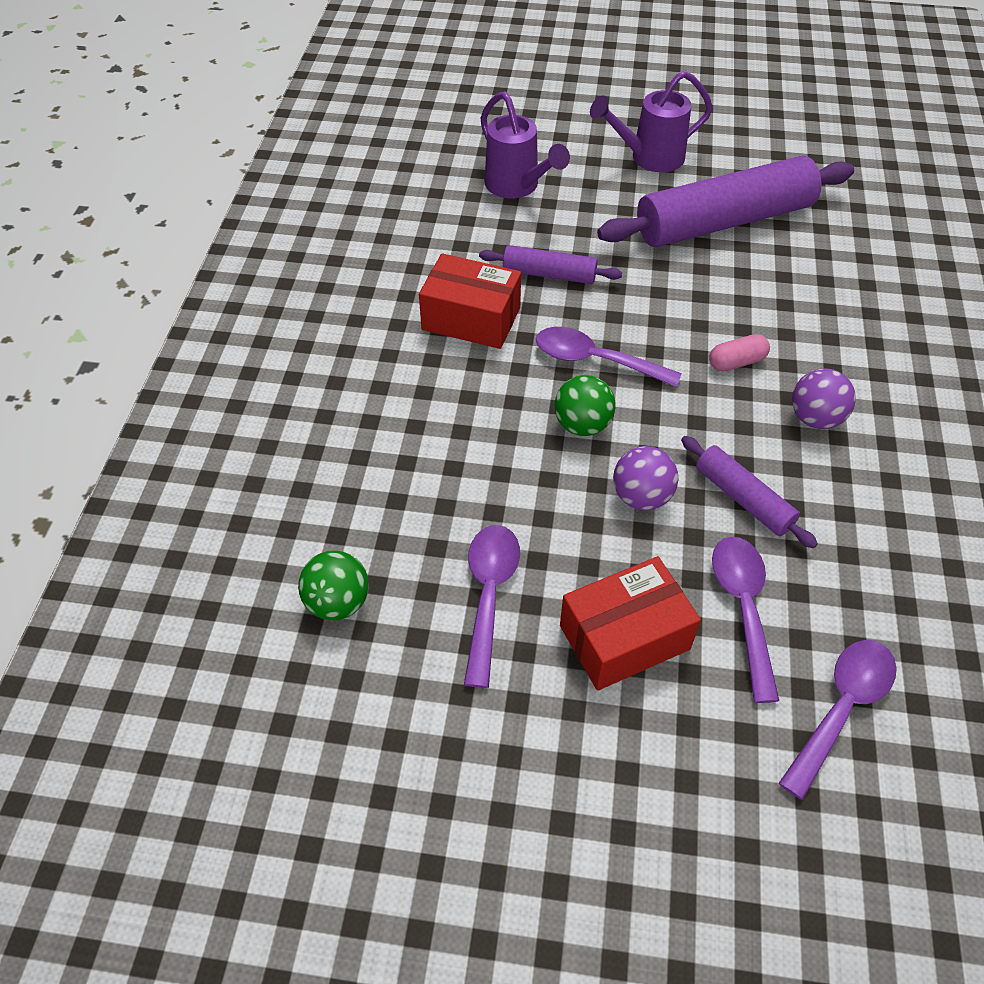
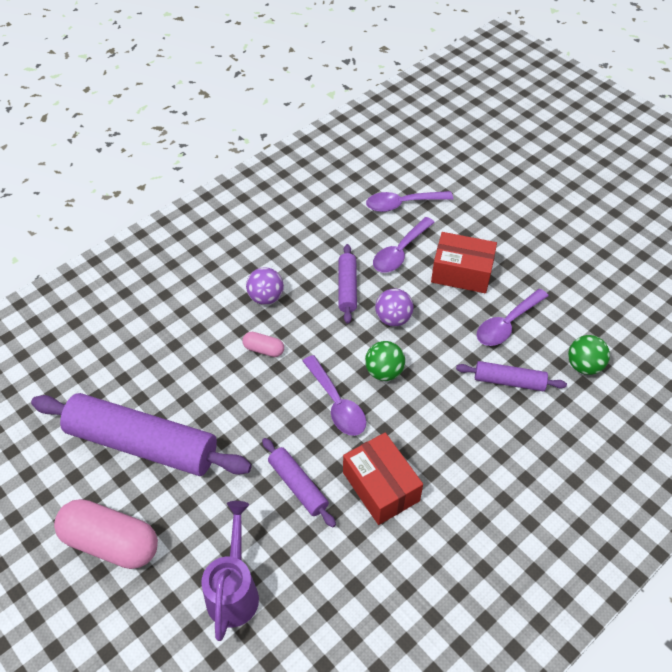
camera: 140 degrees left, 0 degrees up
(424, 512) = (509, 381): none -> purple rolling pin
(648, 158) = (111, 542): purple watering can -> pink capsule

